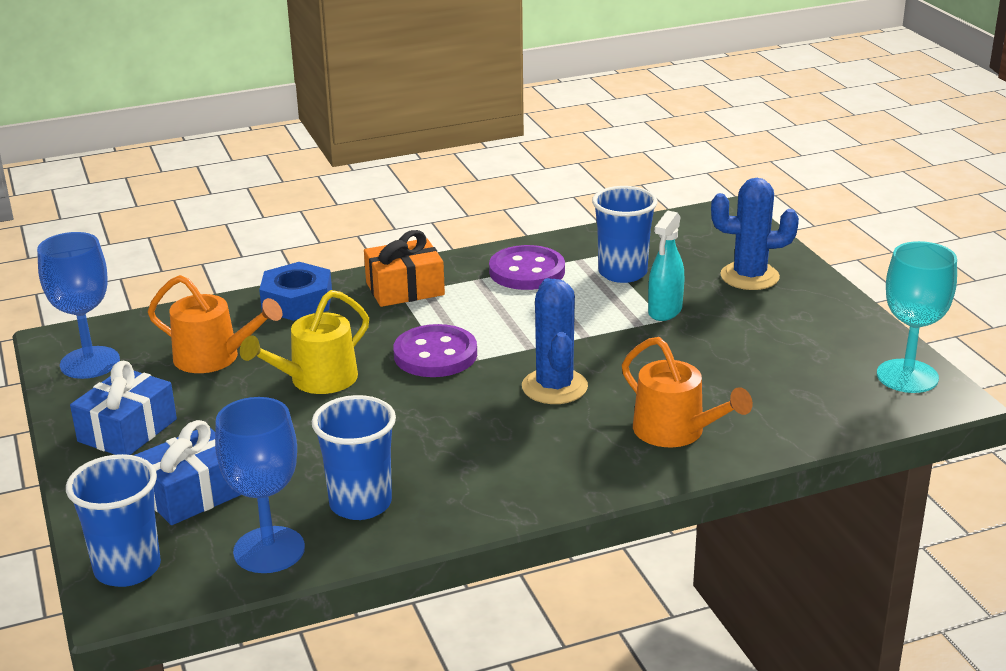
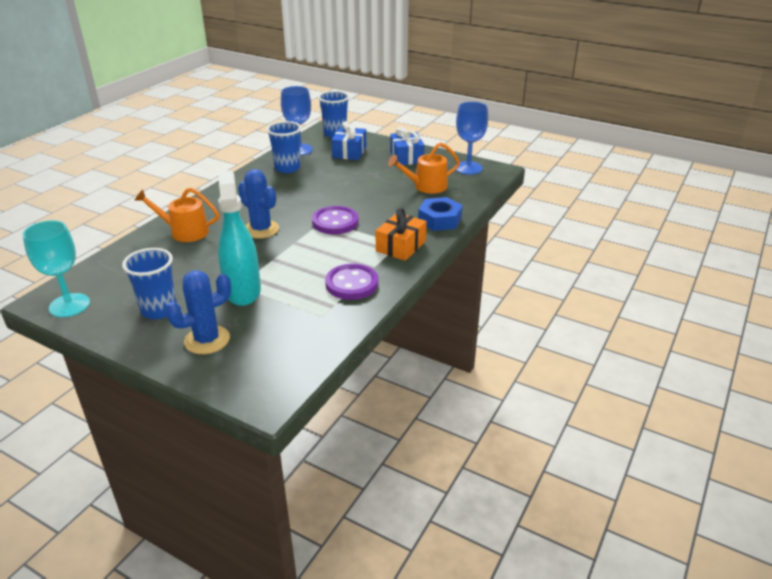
camera: 140 degrees right, 5 degrees up
(317, 380) = (369, 194): yellow watering can -> none
(622, 273) = (293, 307): blue cup -> blue cup (159, 310)
(665, 311) = (243, 291): turquoise spray bottle -> turquoise spray bottle, size x1.69

